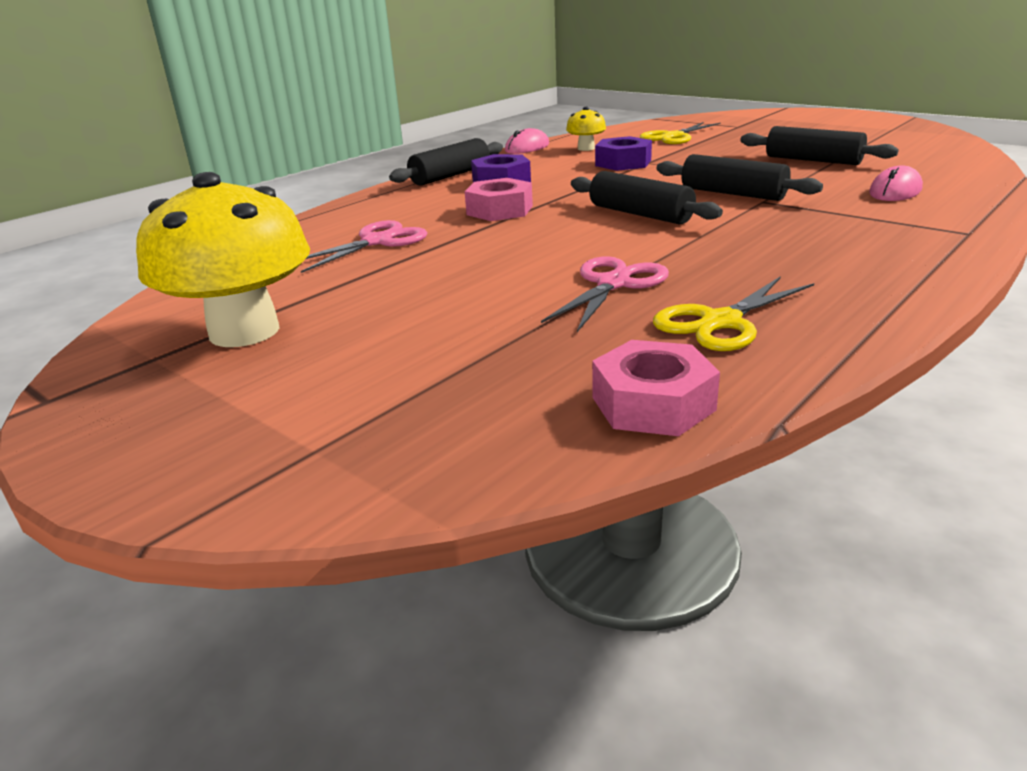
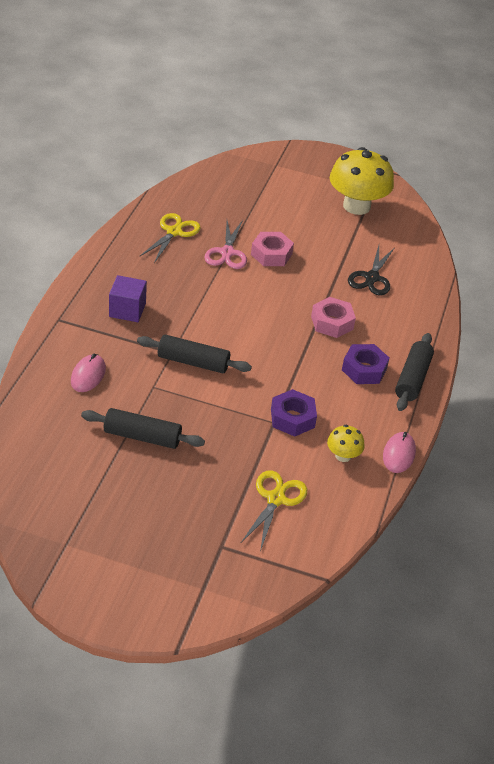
camera: 150 degrees right, 15 degrees up
(377, 242) = (372, 278): pink scissors -> black scissors
(640, 214) = (242, 325): black rolling pin -> none
(653, 403) = (187, 191): pink nut -> pink nut (271, 254)
(837, 234) = (127, 310): none -> purple cube

